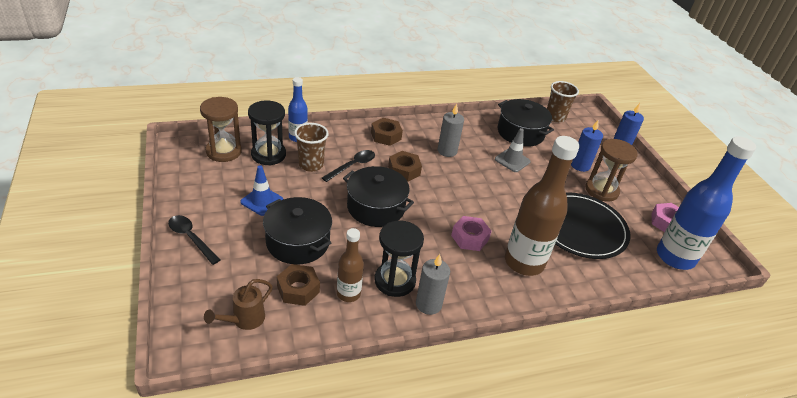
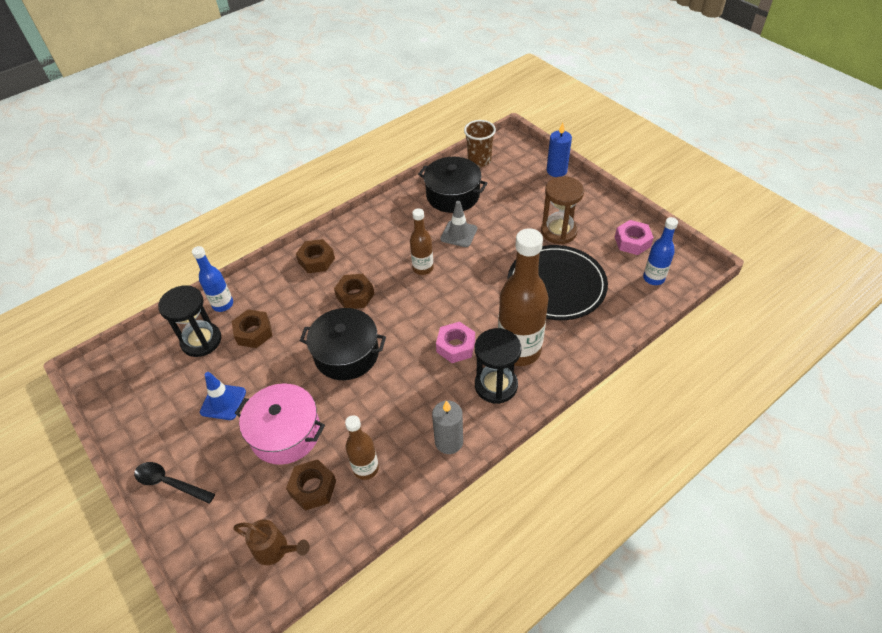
camera: 15 degrees left, 10 degrees up
(224, 151) = (149, 359): brown hourglass -> none
(244, 320) = (275, 549): brown watering can -> brown watering can turned 90 degrees counterclockwise
(298, 242) = (285, 433): black pot -> pink pot
(311, 165) = (254, 333): brown cup -> brown nut
(352, 166) = (299, 314): black spoon -> none
(395, 281) = (404, 431): black hourglass -> black hourglass (496, 385)
(447, 151) = (388, 251): grey candle -> none
(469, 173) = (423, 268): none -> brown bottle
(580, 165) = (527, 210): blue candle -> none
(675, 257) = (653, 278): blue bottle -> blue bottle, size x0.53

